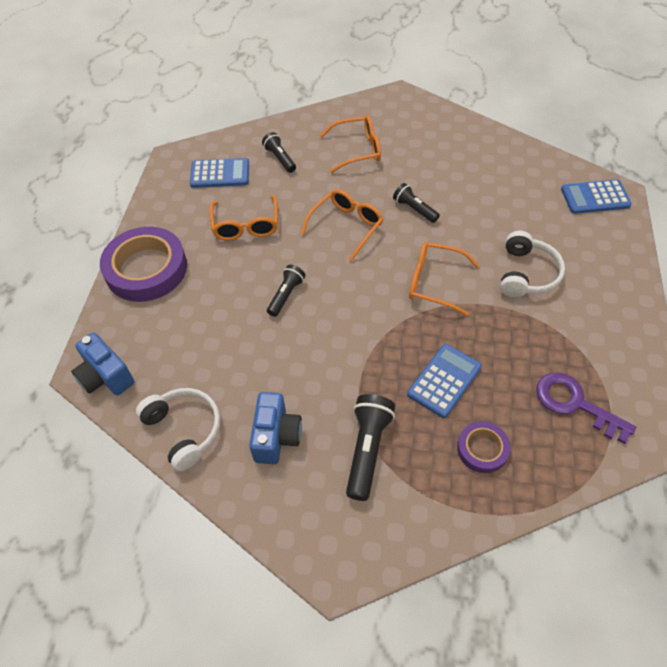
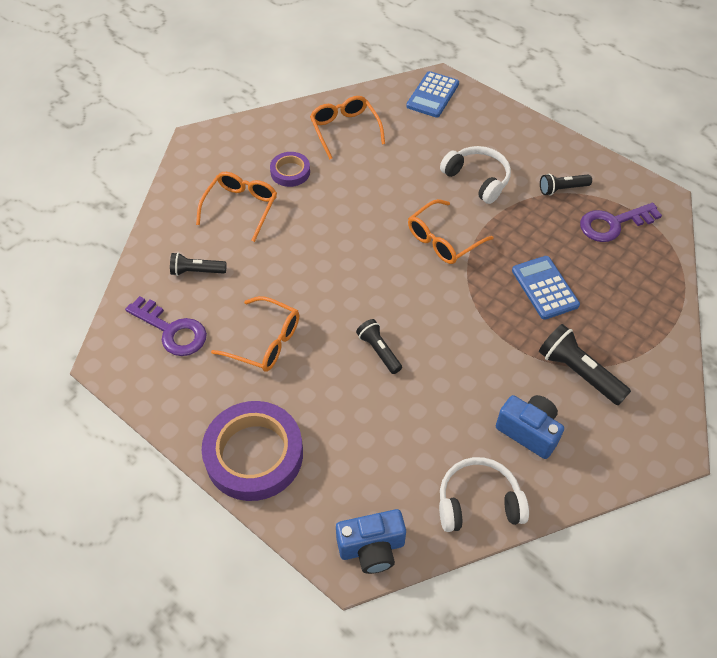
camera: 60 degrees left, 0 degrees up
(220, 174) = (172, 330): blue calculator -> purple key
(346, 227) = (332, 266): orange glasses -> orange glasses (345, 130)
(414, 209) = (351, 208): black flashlight -> black flashlight (562, 189)
(482, 449) = (619, 299): purple tape -> purple tape (290, 172)

